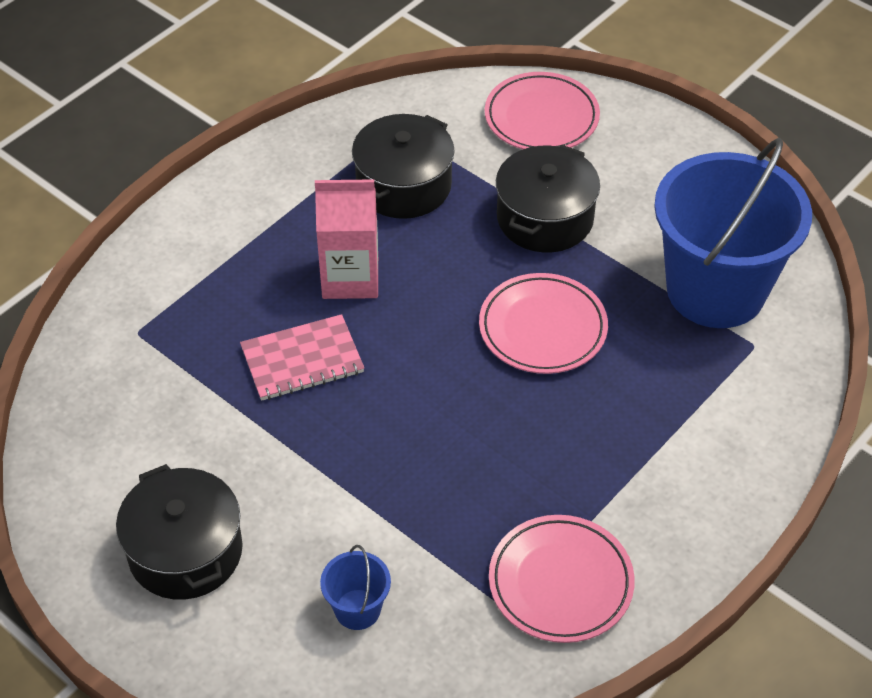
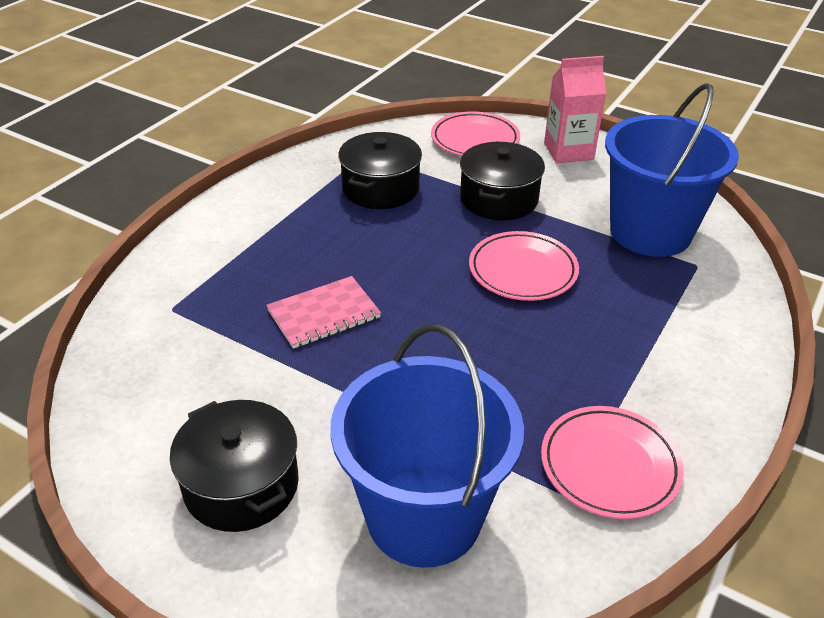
camera: 10 degrees left, 10 degrees down
(350, 278) = (352, 252): pink carton -> pink carton (568, 151)
(357, 609) = (424, 516): blue bucket -> blue bucket, size x2.50

